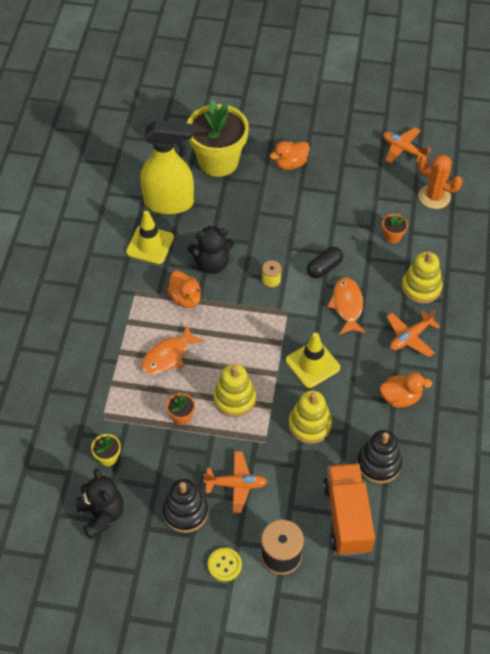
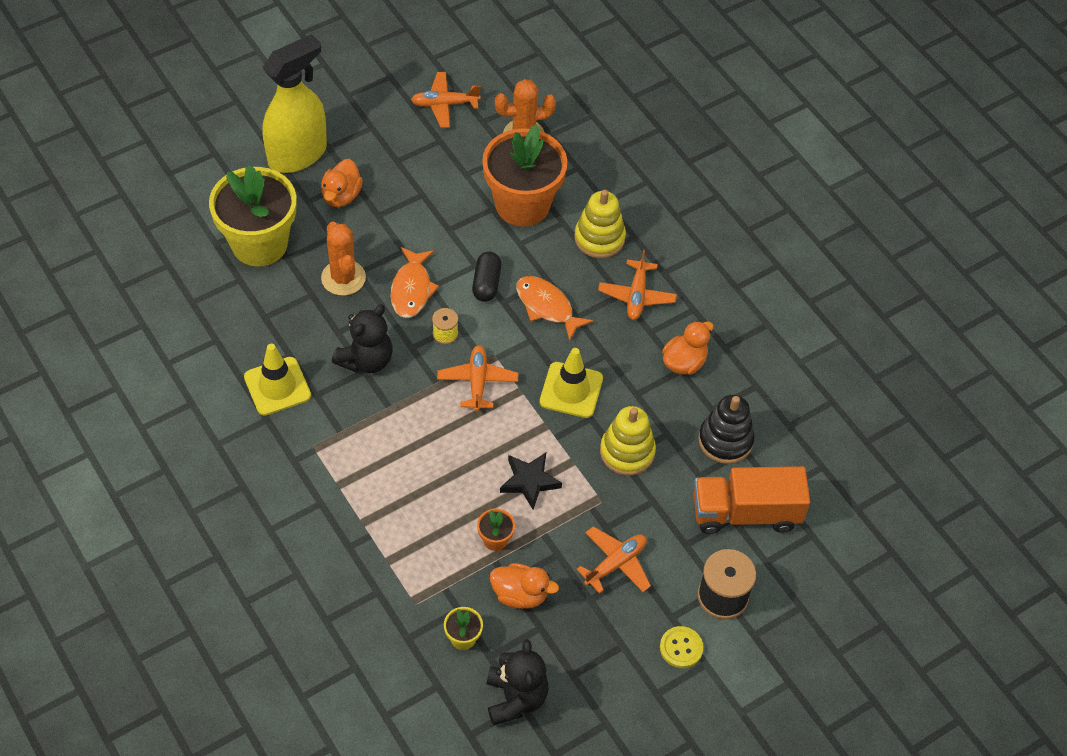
camera: 45 degrees left, 0 degrees up
(102, 515) = (515, 698): black teddy bear -> black teddy bear turned 60 degrees clockwise
(168, 356) = (418, 489): orange fish -> orange fish (412, 289)
(169, 203) = (251, 326): yellow spray bottle -> yellow spray bottle (298, 154)
(185, 298) = (375, 416): orange duck -> orange duck (520, 594)
(185, 512) = (594, 628): black stacking toy -> none
(234, 398) = (529, 481): yellow stacking toy -> black star
(245, 210) = (343, 278): none -> orange cactus
(262, 320) = (477, 382): none -> orange plane
(347, 517) = (745, 513): orange truck -> orange truck turned 45 degrees counterclockwise
(392, 236) = (522, 204): orange flower pot -> orange flower pot, size x2.49

